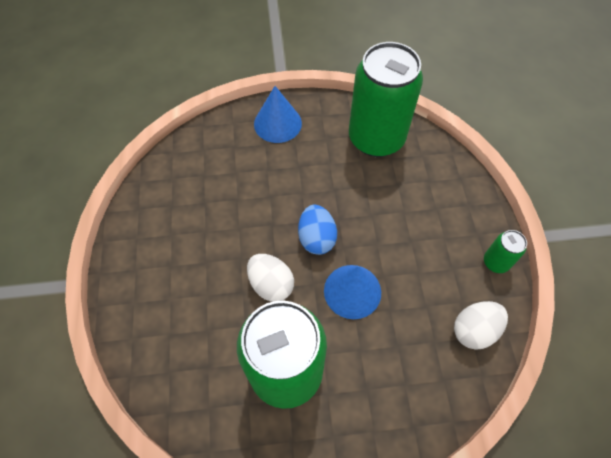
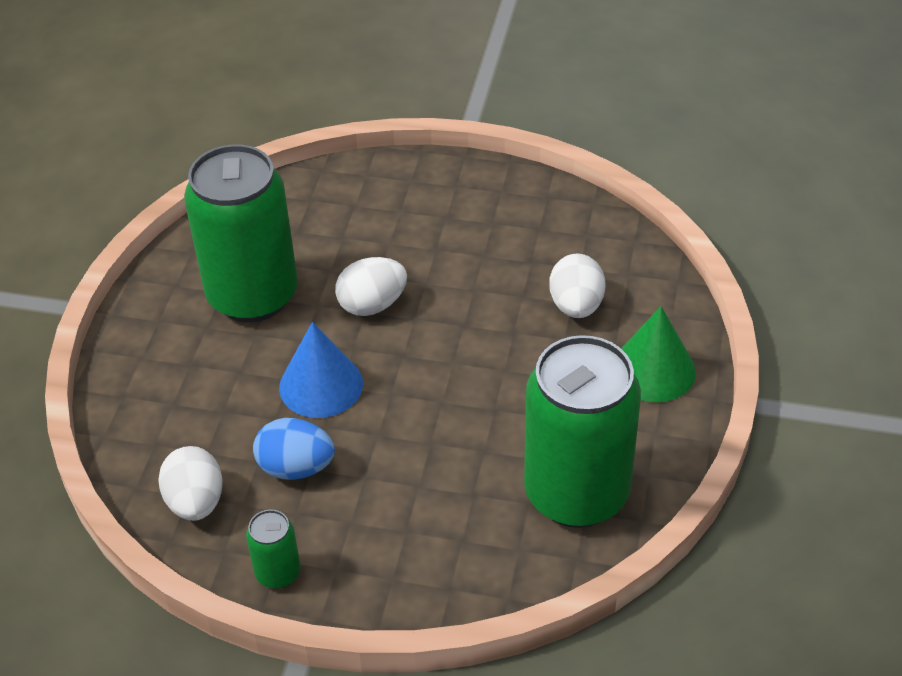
camera: 110 degrees right, 15 degrees down
(238, 169) = (576, 306): none -> white egg
(277, 123) = (653, 370): blue cone -> green cone
(316, 238) = (419, 367): blue egg -> blue egg (296, 468)

